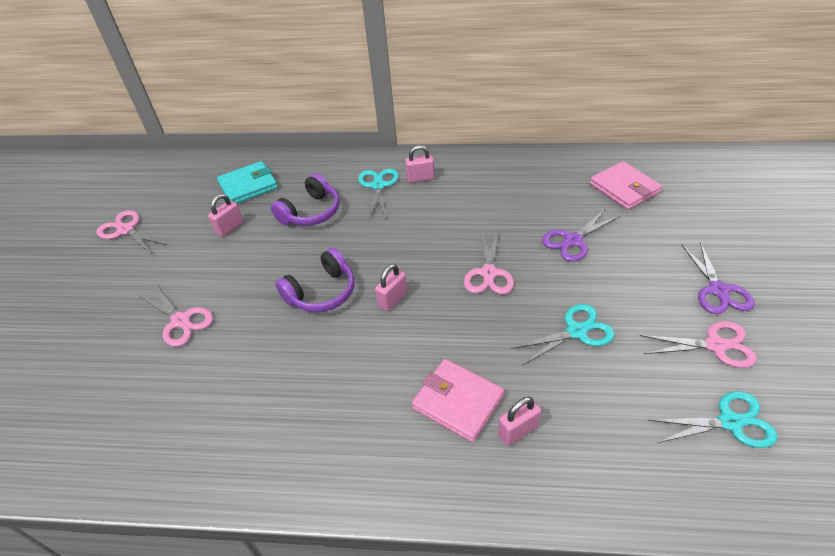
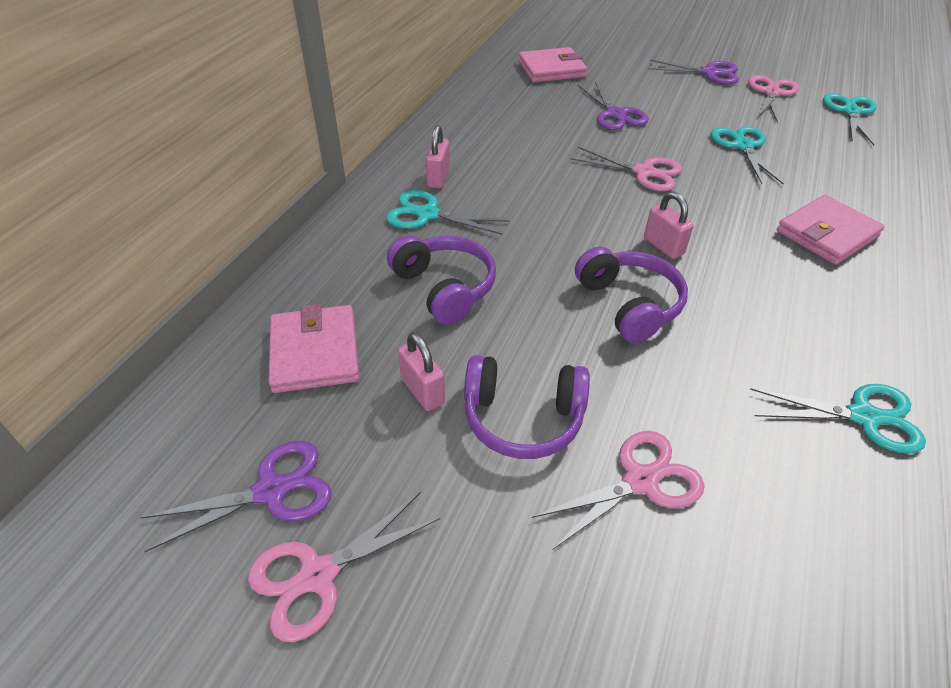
camera: 75 degrees left, 0 degrees up
(165, 203) = (271, 490): none -> purple scissors
(217, 267) = (523, 418): none -> purple headphones
(244, 426) = (863, 416): none -> turquoise scissors
(248, 186) = (315, 352): turquoise wallet -> pink wallet
(517, 431) = (862, 208): pink padlock -> none

